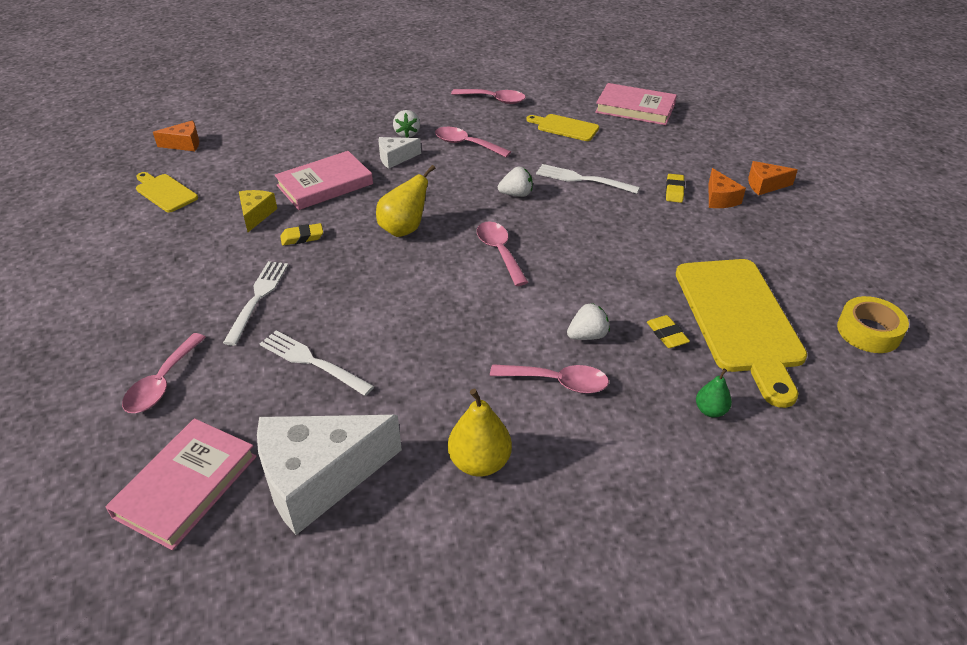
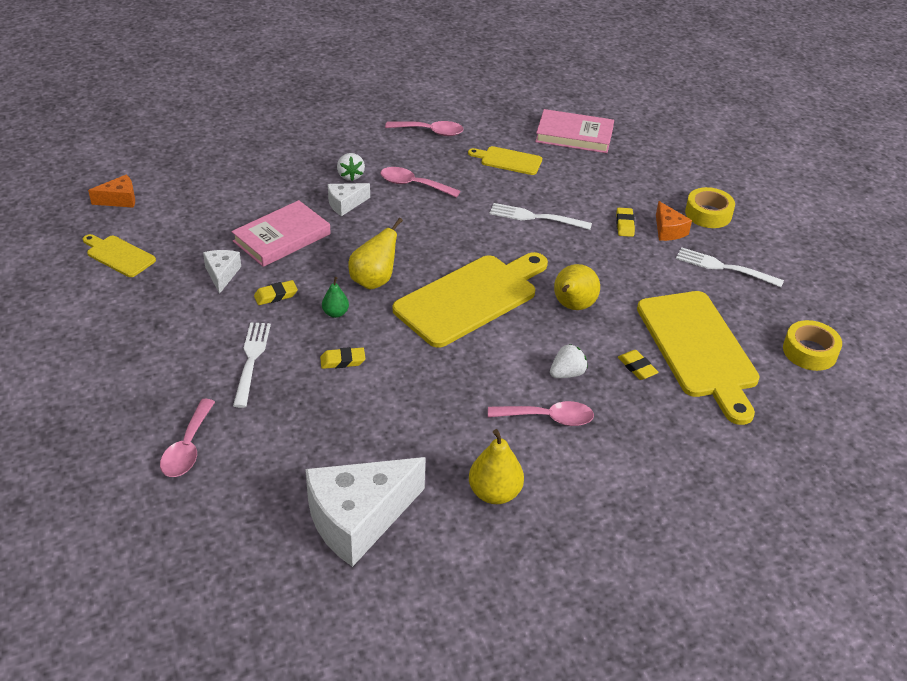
camera: 10 degrees left, 0 degrees up
(186, 486) = (242, 536): pink book -> none
(256, 215) = (222, 274): yellow cheese -> white cheese
(312, 362) = (322, 417): white fork -> white fork (724, 268)
(350, 305) = (342, 361): none -> yellow eraser
(499, 252) = (471, 298): pink spoon -> yellow cutting board
(516, 194) = (474, 237): white strawberry -> none
(605, 267) = (572, 306): none -> yellow pear
(710, 410) = (683, 432): green pear -> green pear (335, 313)
(765, 185) = (708, 214): orange cheese -> yellow tape

